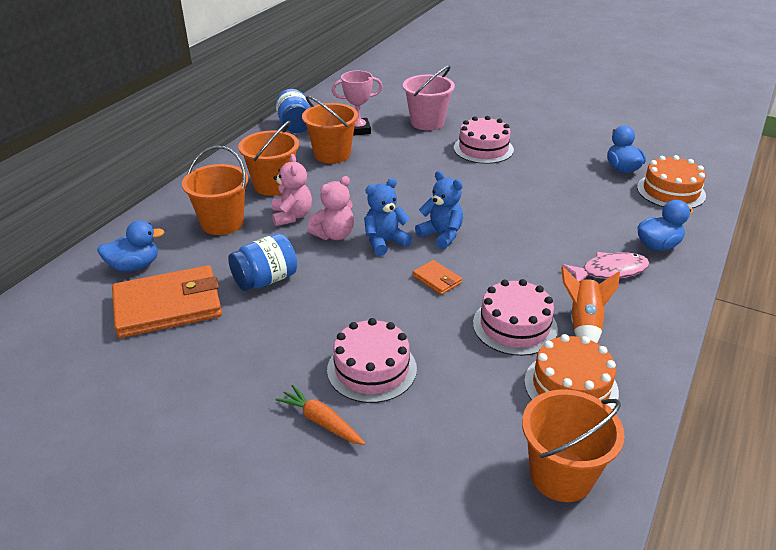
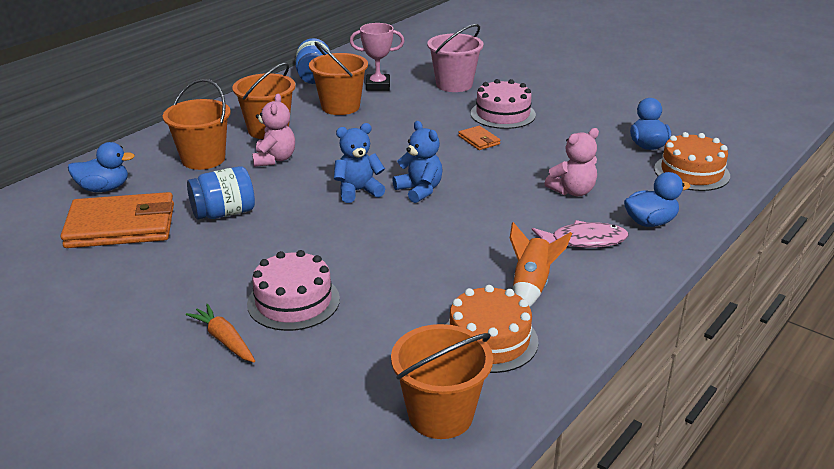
camera: 10 degrees right, 5 degrees down
(334, 235) = (309, 180): pink teddy bear -> pink teddy bear (572, 191)
(437, 279) = (396, 230): orange wallet -> orange wallet (479, 140)
(514, 326) = (457, 280): pink cake -> none

